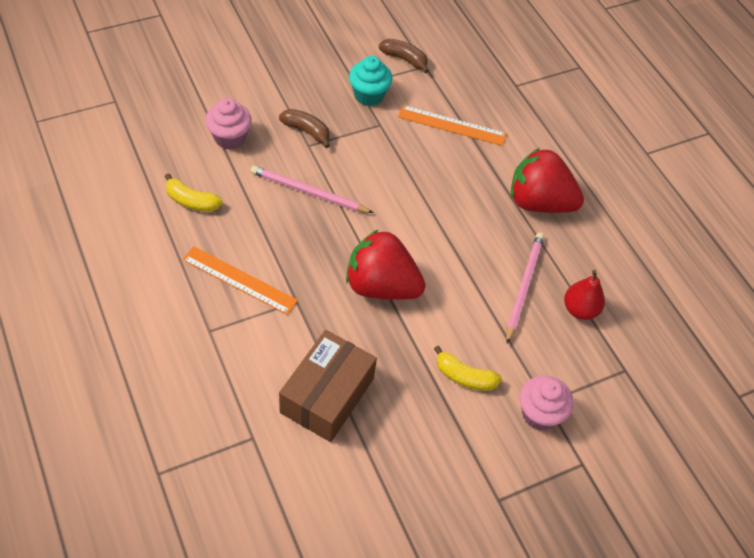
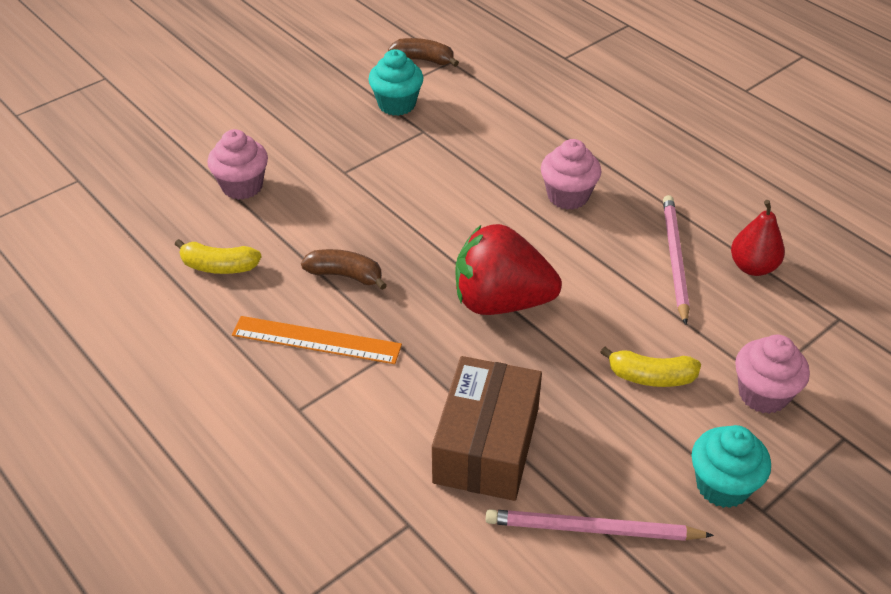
camera: 10 degrees left, 10 degrees down
(306, 131) = (336, 158): brown banana -> brown banana (345, 275)
(308, 192) = (365, 221): pink pencil -> pink pencil (592, 529)
(452, 125) = (509, 113): orange ruler -> none
(466, 211) = (568, 196): none -> pink cupcake
(478, 474) = (722, 486): none -> turquoise cupcake
(539, 202) = (648, 167): red strawberry -> none

